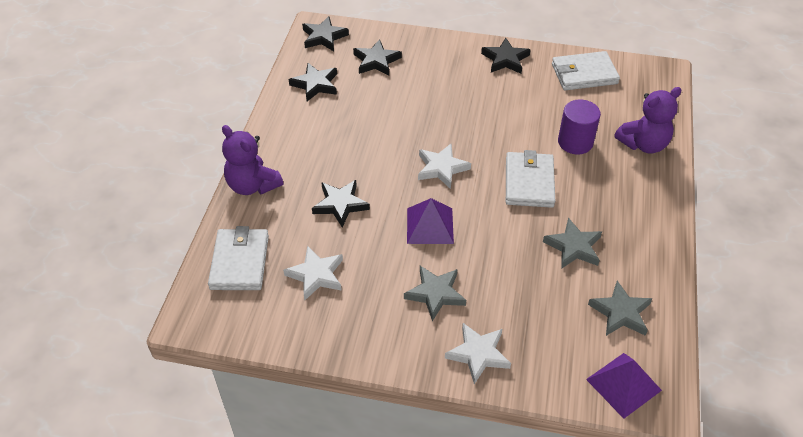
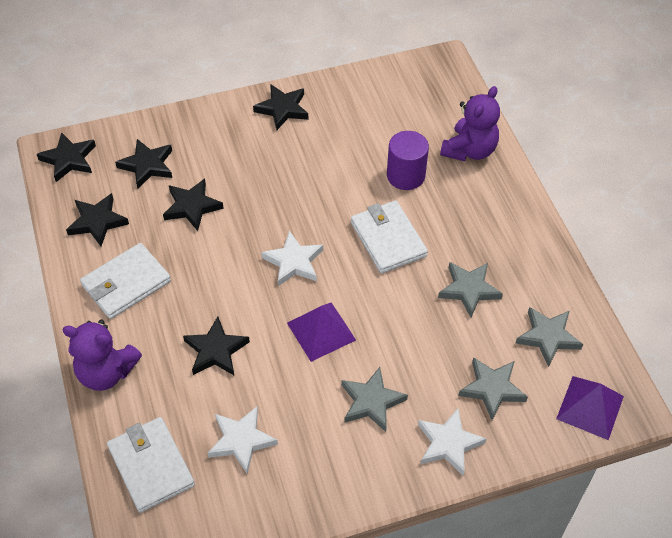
camera: 30 degrees left, 5 degrees up
(390, 100) = (192, 206): none -> black star
(543, 330) = (492, 389): none -> grey star
(584, 74) = (370, 94): white wallet -> white wallet (126, 283)

